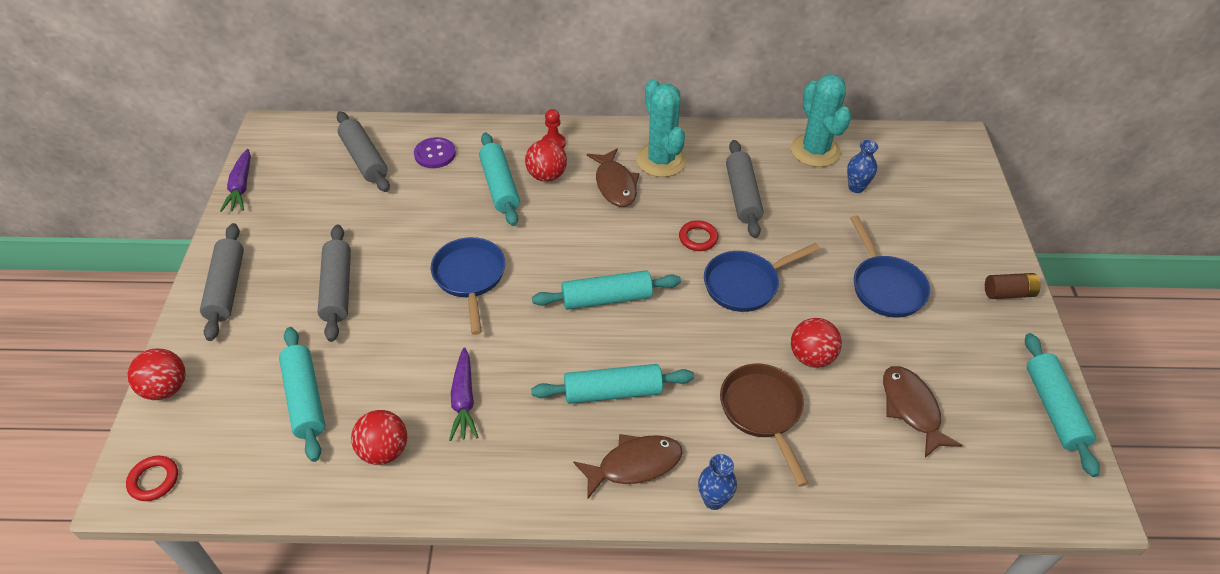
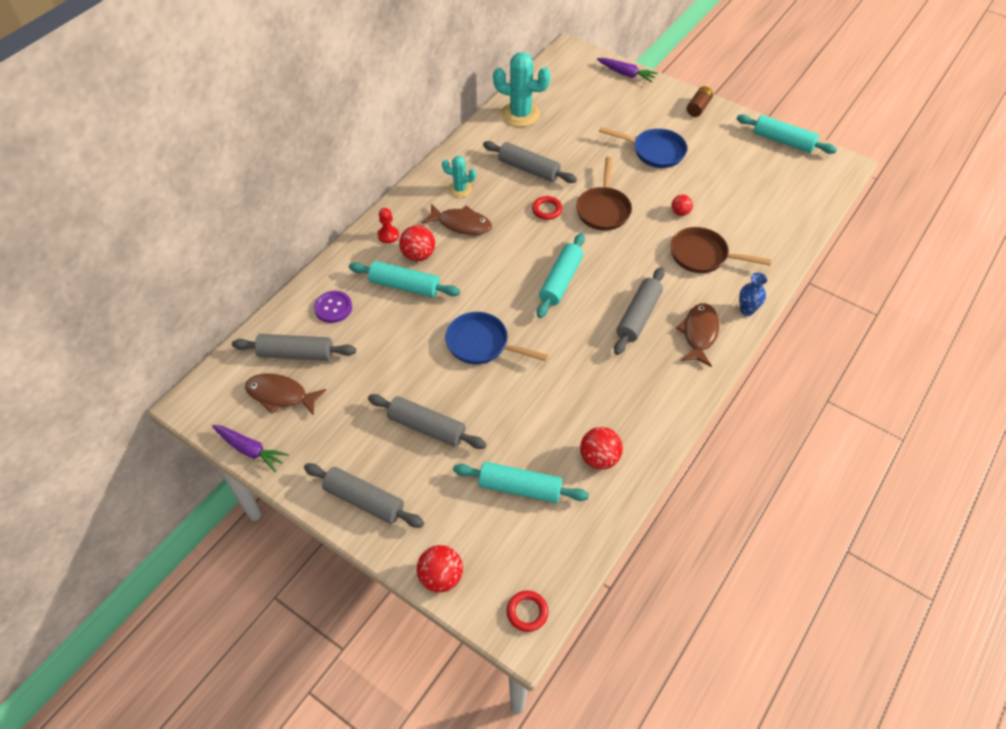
camera: 55 degrees left, 5 degrees up
(464, 400) = (588, 396): purple carrot -> purple carrot (626, 74)
(612, 392) = (638, 316): turquoise rolling pin -> grey rolling pin
(661, 160) = (460, 189): turquoise cactus -> turquoise cactus, size x0.56
(745, 284) = (603, 209): blue pan -> brown pan
(811, 357) = (680, 212): red ball -> red ball, size x0.61
(856, 187) = (568, 116): blue vase -> none
(911, 408) = (745, 193): brown fish -> brown fish (280, 395)

